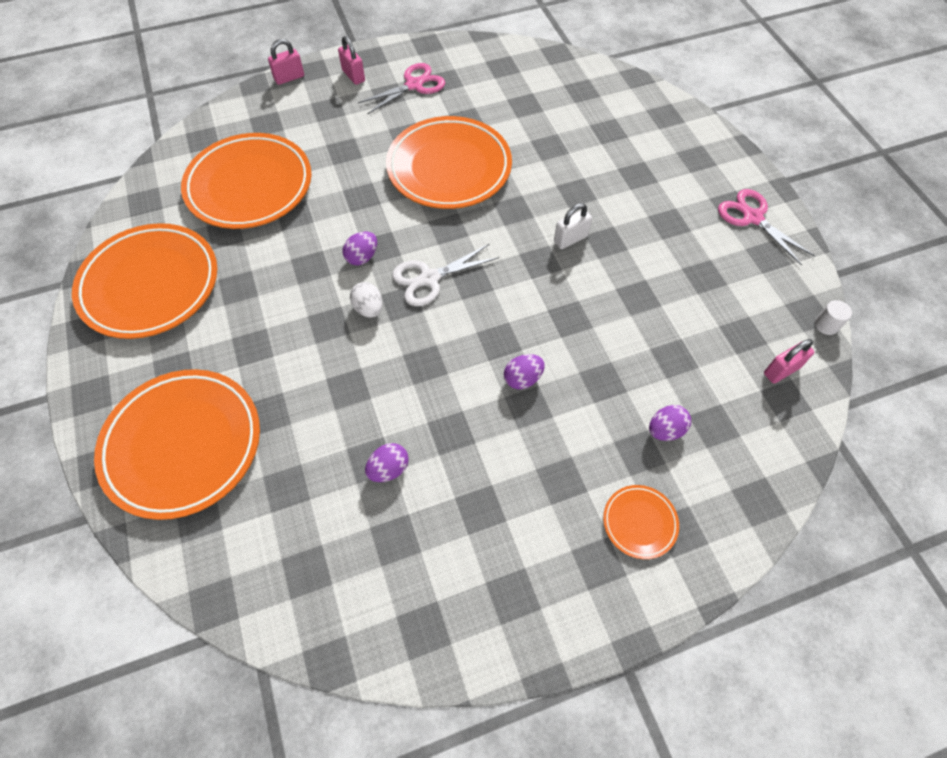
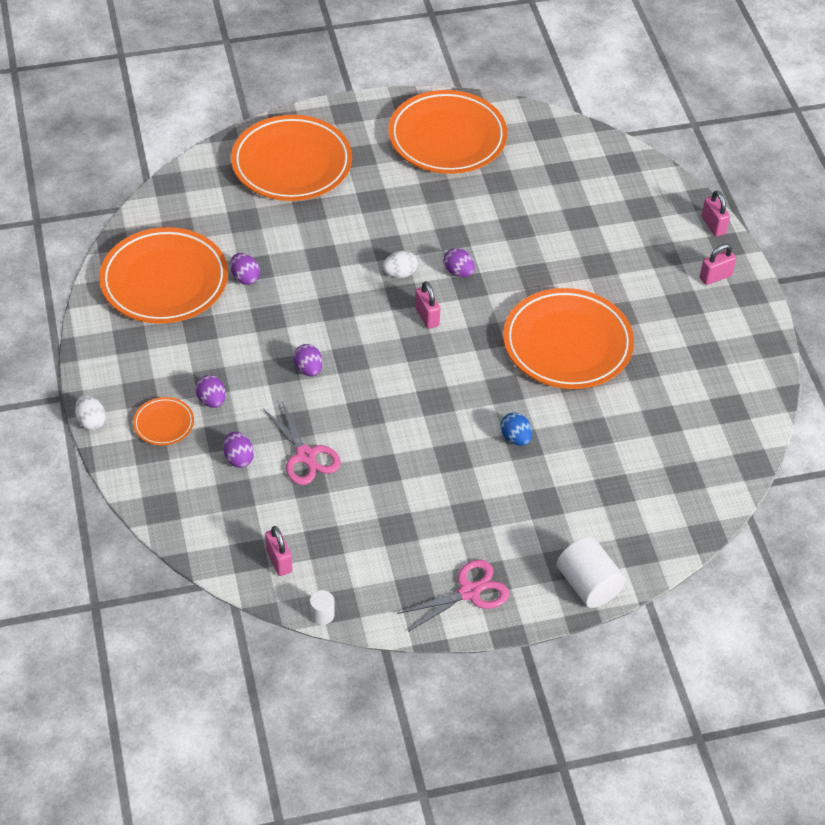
camera: 95 degrees right, 10 degrees down
(249, 186) = (556, 197): orange plate -> orange plate (164, 281)
(414, 85) = (698, 326): pink scissors -> pink scissors (305, 456)
(429, 278) = (427, 317): white scissors -> pink padlock
(570, 239) = (460, 428): white padlock -> none
(571, 197) = (515, 438): none -> blue egg
(590, 474) = (211, 400): none -> purple egg
(660, 616) = (91, 421): none -> white egg
(712, 142) = (588, 585): none -> white cylinder

